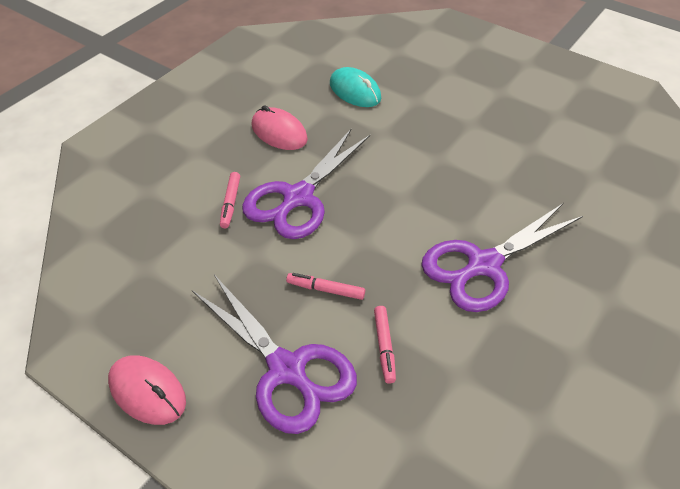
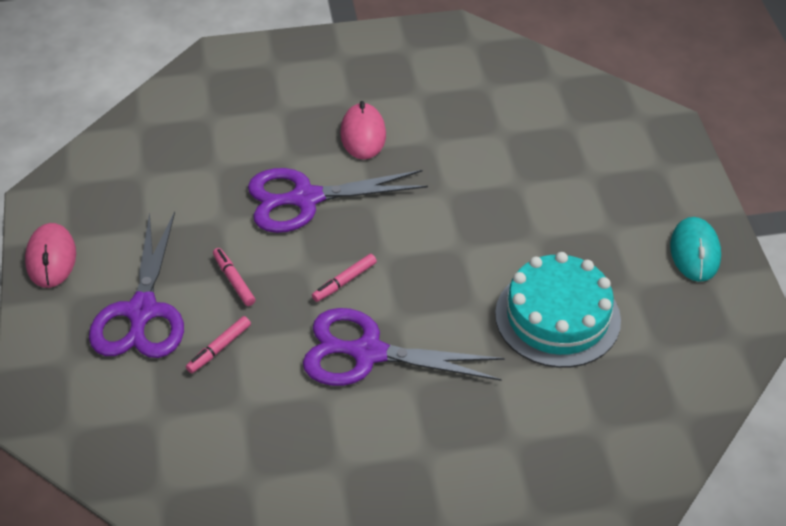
camera: 45 degrees right, 0 degrees up
(230, 203) = (253, 168): pink marker -> pink marker (344, 282)
(355, 91) = (476, 139): turquoise mouse -> turquoise mouse (695, 252)
(549, 158) = (557, 317): none -> turquoise cake

